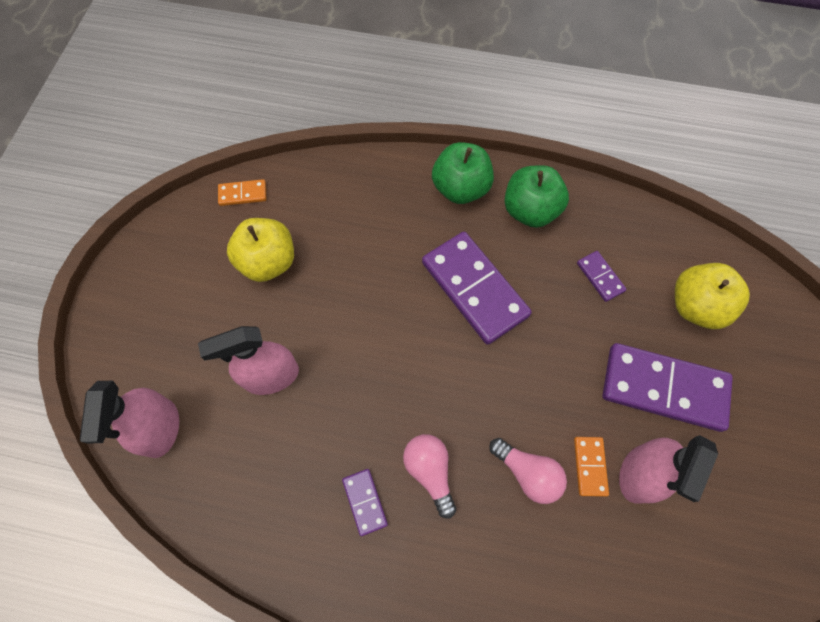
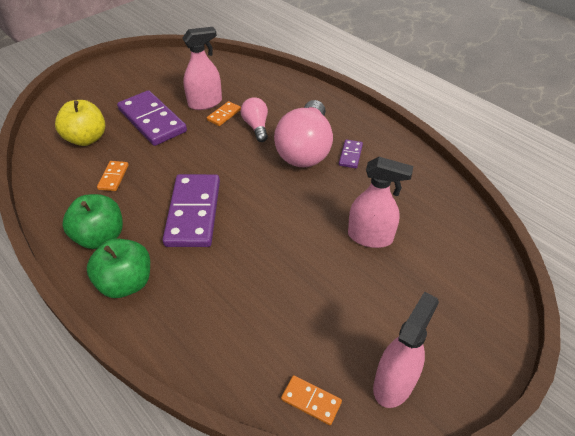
camera: 145 degrees left, 20 degrees down
(161, 428) = (464, 247): pink spray bottle -> pink spray bottle (394, 383)
(268, 262) = (326, 317): yellow apple -> none
(430, 471) = (305, 149): pink light bulb -> pink light bulb, size x1.95
(600, 277) = (113, 177): purple domino -> orange domino

